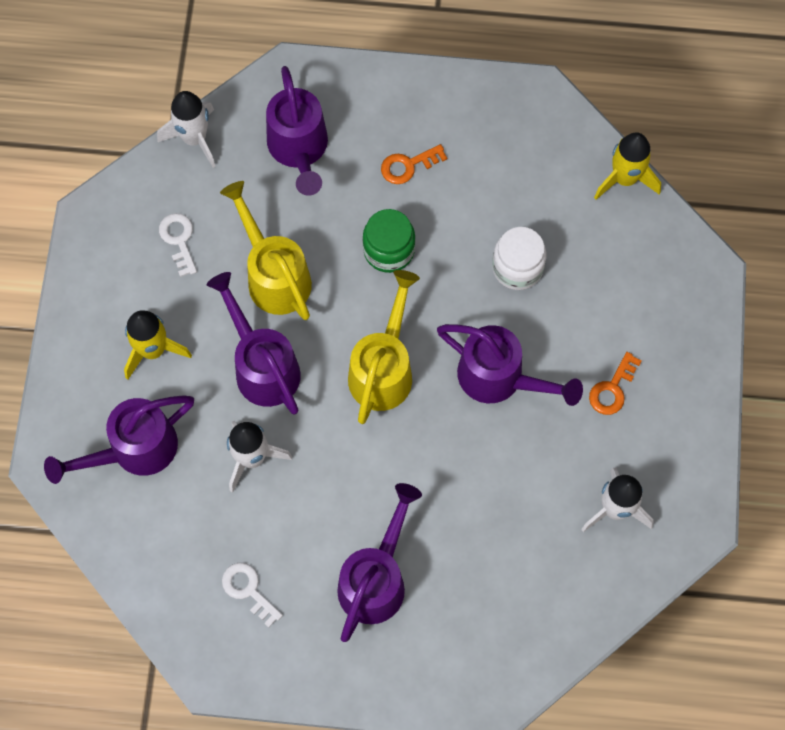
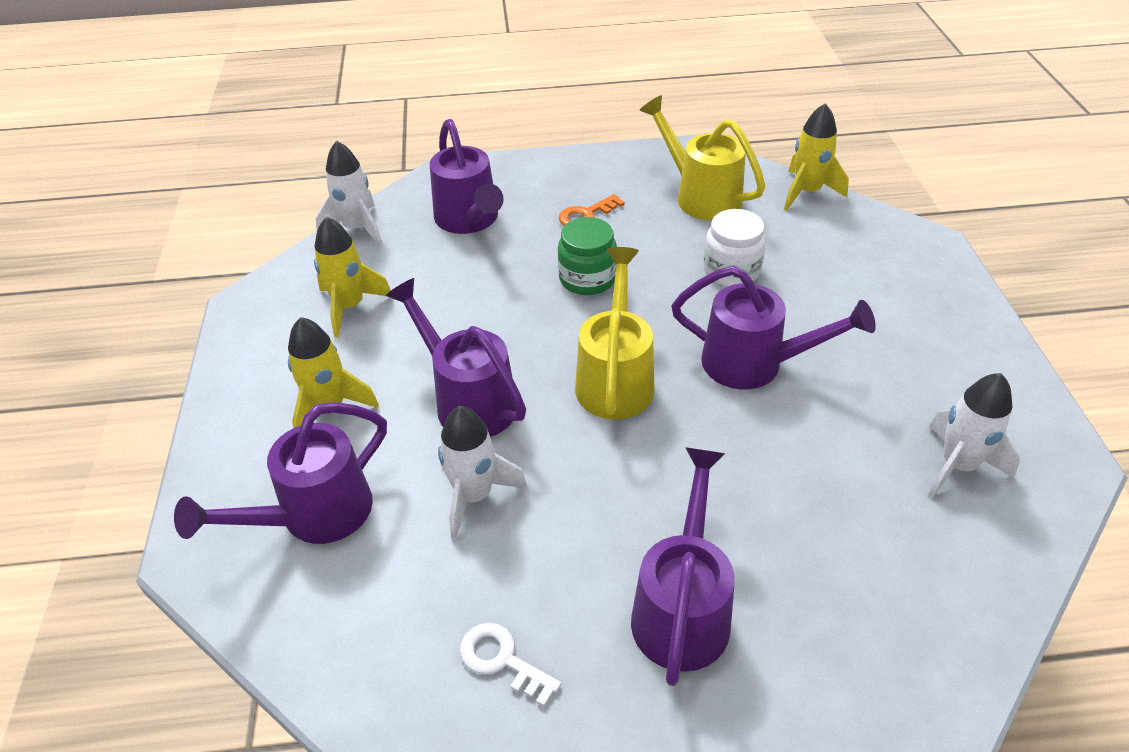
camera: 10 degrees left, 25 degrees down
(179, 240) = (350, 307): white key -> yellow rocket
(274, 276) = (465, 319): yellow watering can -> yellow watering can (701, 196)
(612, 389) = (887, 351): orange key -> none

